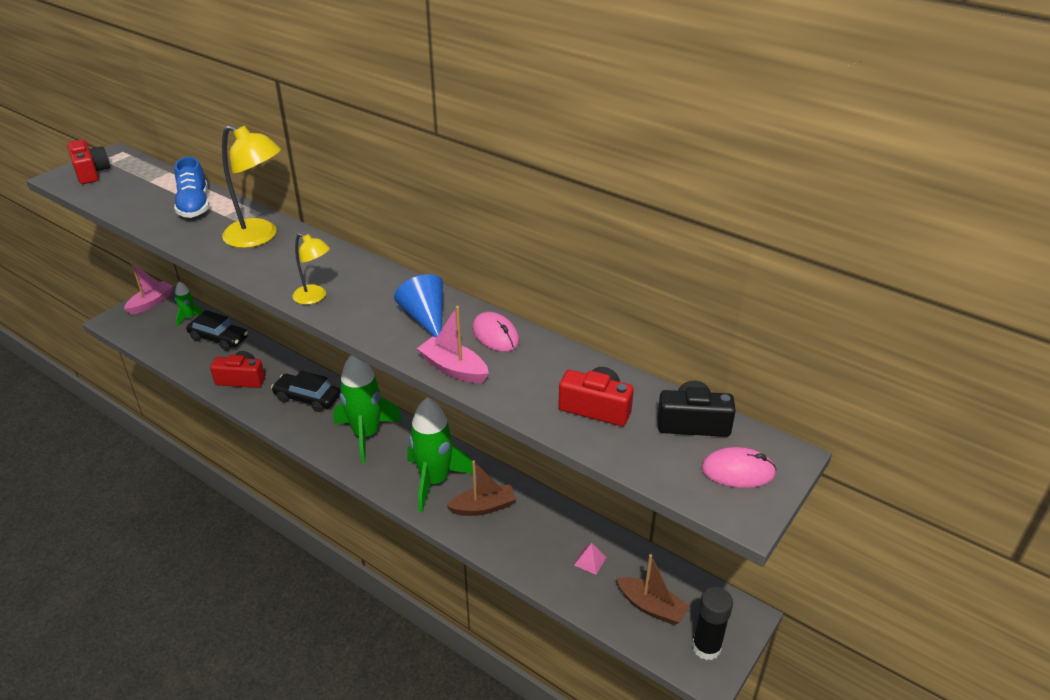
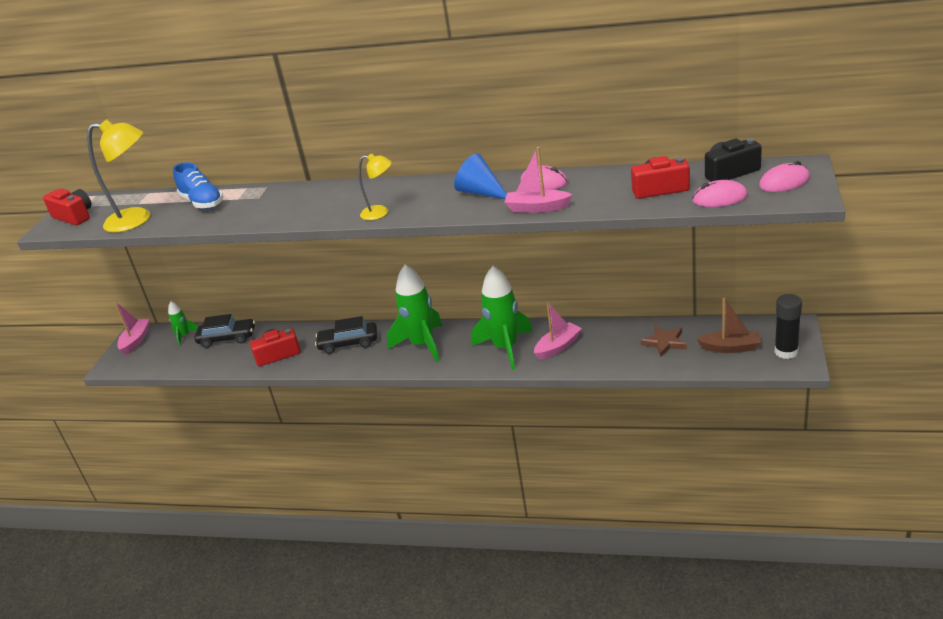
camera: 20 degrees left, 5 degrees down
(259, 237) = (286, 199): yellow lamp -> yellow lamp (137, 219)
(483, 507) = (558, 347): brown boat -> pink boat
(590, 561) = (664, 342): pink pyramid -> brown star
(644, 457) = (719, 198): none -> pink mouse

